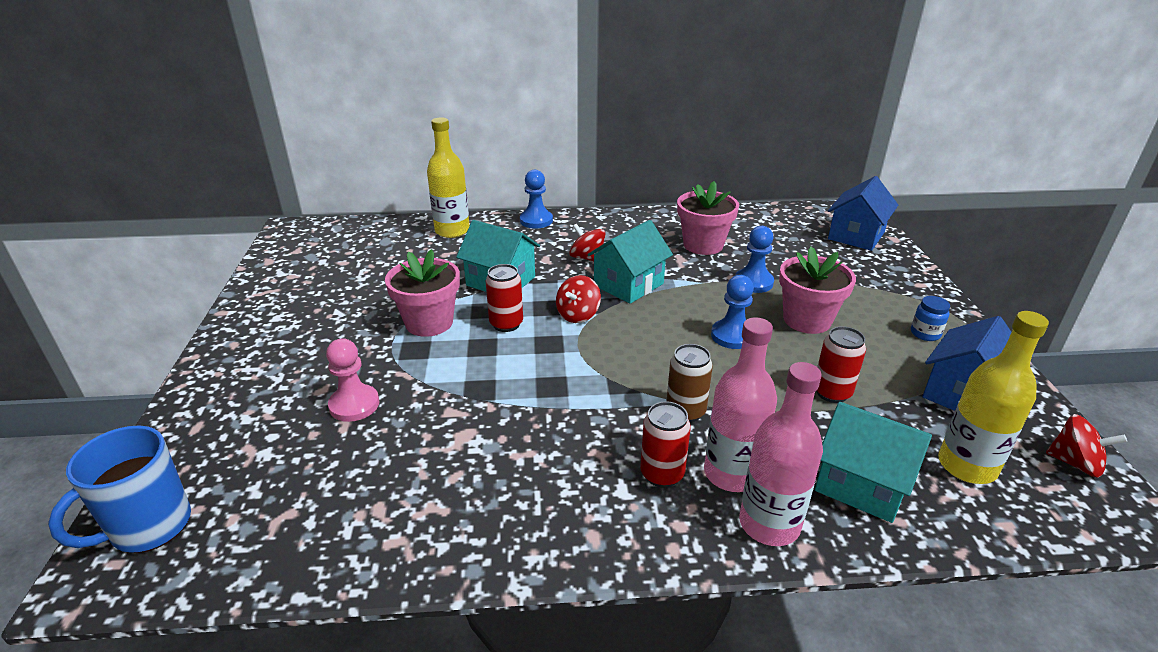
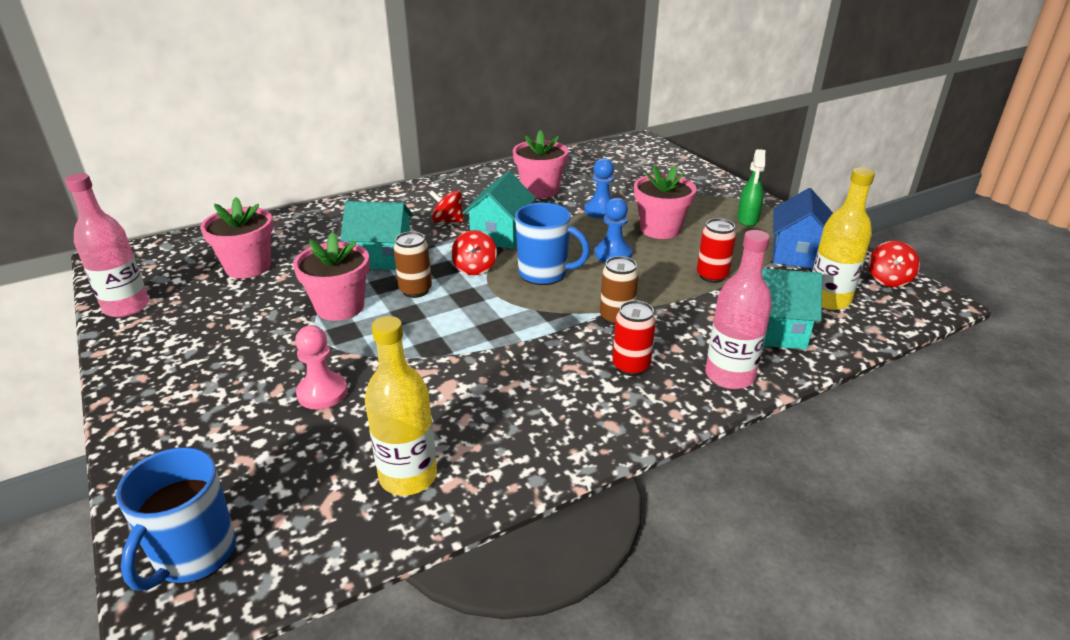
camera: 25 degrees left, 0 degrees up
(384, 263) = (248, 267): none -> pink flower pot
(452, 231) = (297, 224): yellow bottle -> yellow bottle (408, 476)
(506, 324) = (415, 290): red can -> brown can
(536, 220) = (375, 199): blue pawn -> none
(643, 339) = (544, 273): none -> blue mug
(731, 474) = (681, 350): pink bottle -> pink bottle (126, 307)
(856, 236) = (654, 159): blue house -> none
(925, 334) = (747, 220): blue jar -> green spray bottle
(1075, 463) = (888, 279): red spinning top -> red spinning top turned 105 degrees clockwise

